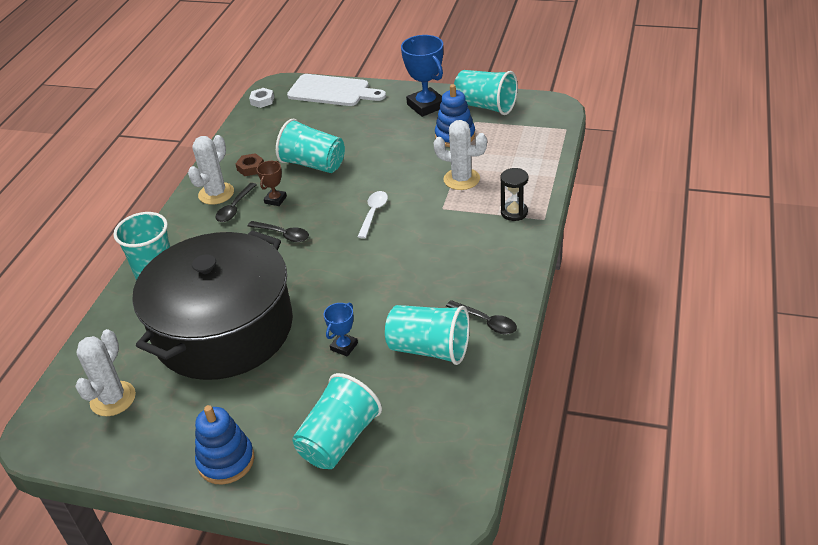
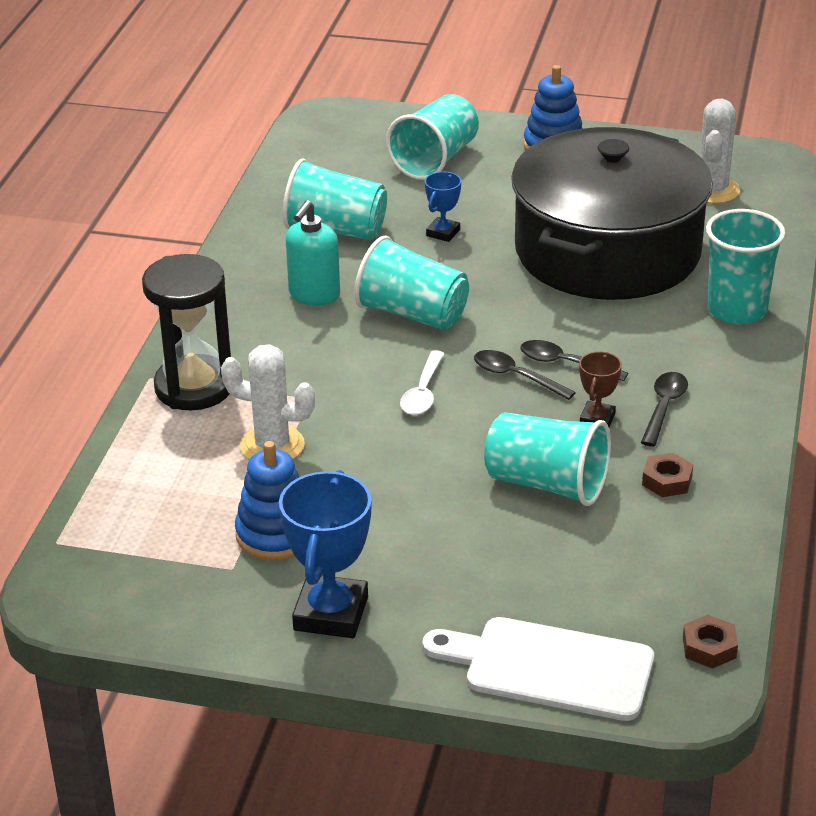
camera: 175 degrees right, 5 degrees down
(216, 193) = (710, 433): white cactus -> none
(262, 101) = (709, 647): white nut -> brown nut
(426, 106) = (331, 613): blue trophy -> blue trophy turned 45 degrees clockwise
(443, 284) = (314, 295): none -> turquoise soap dispenser
(485, 106) = (203, 606): turquoise cup -> turquoise cup (412, 314)
(486, 322) = (261, 254): black spoon -> black spoon (515, 376)
(514, 212) = (194, 387): black hourglass -> black hourglass, size x1.82

